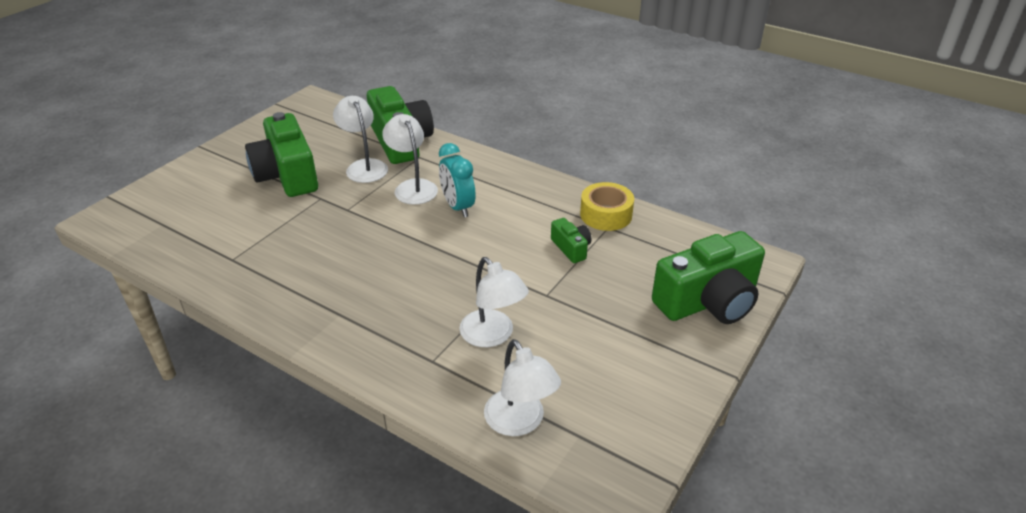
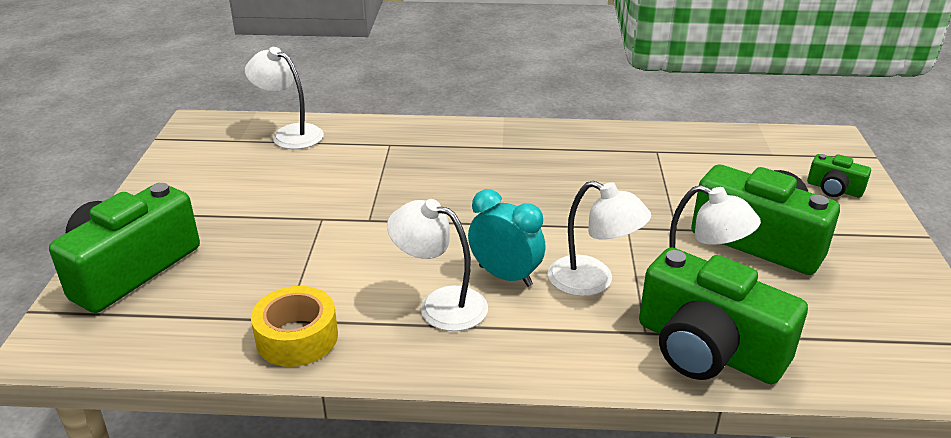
camera: 150 degrees right, 5 degrees down
(493, 336) = (351, 173): white lamp -> white lamp (440, 304)
(571, 248) = (321, 274): green camera -> green camera (834, 189)

